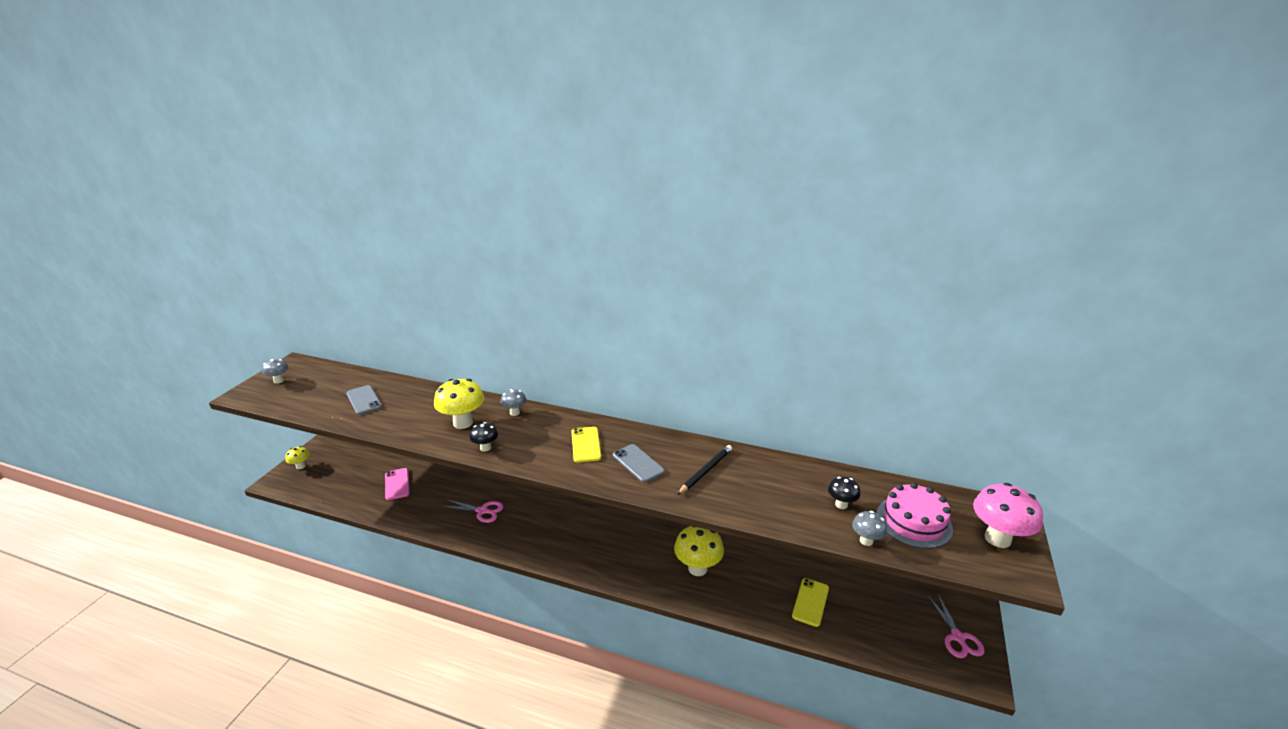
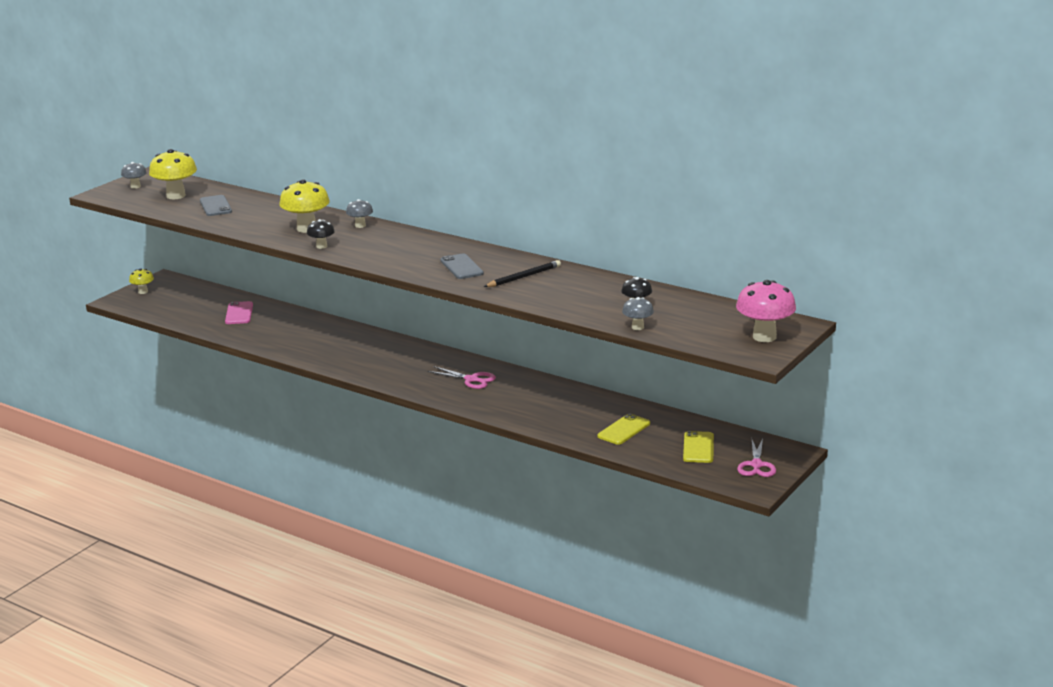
camera: 15 degrees right, 5 degrees down
(482, 511) = (321, 340): pink scissors -> pink scissors (471, 379)
(586, 444) = (418, 252): yellow phone -> yellow phone (698, 448)
(697, 568) = (523, 398): yellow mushroom -> yellow mushroom (176, 196)
(913, 521) = (695, 321): pink cake -> none

